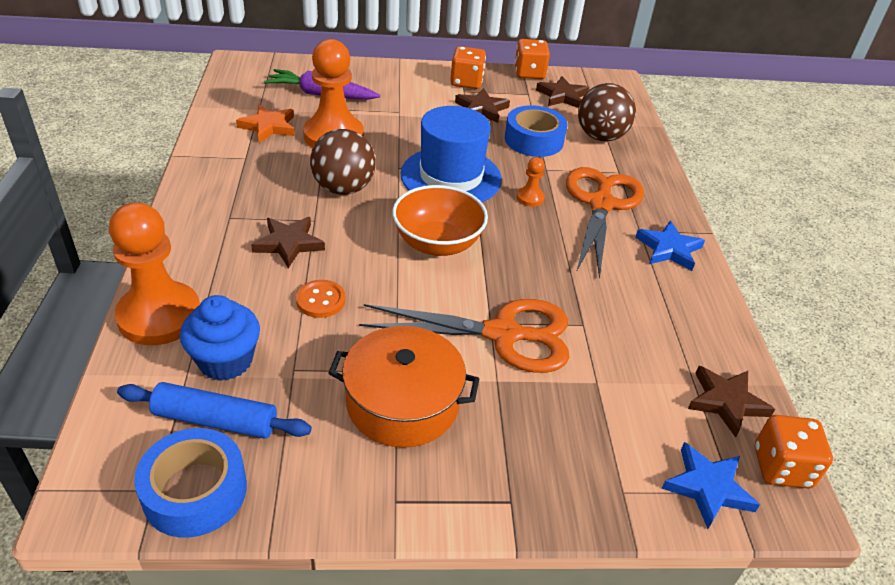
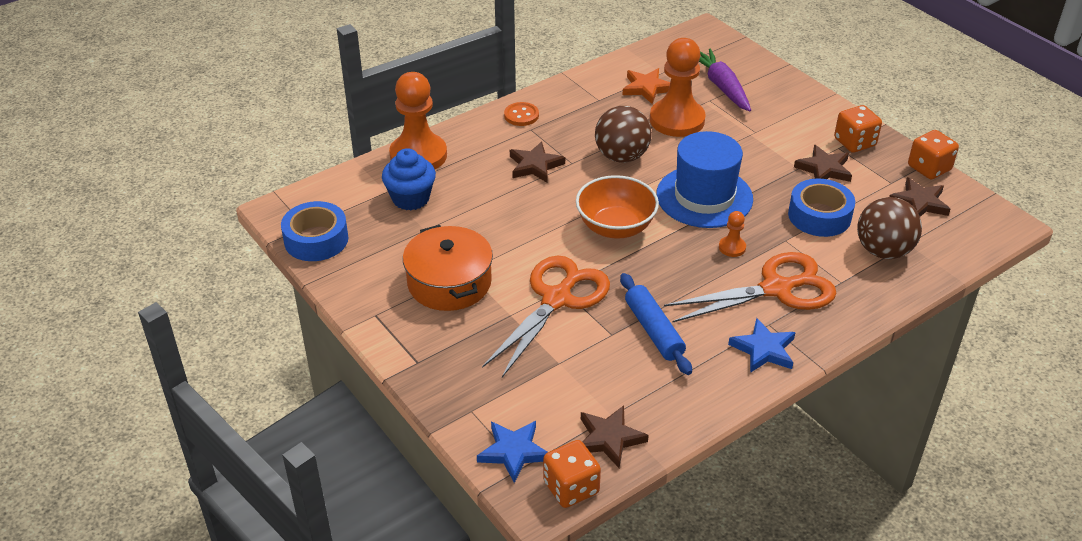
camera: 60 degrees right, 0 degrees up
(215, 420) = (366, 220): blue rolling pin -> blue rolling pin (653, 330)
(321, 300) = (499, 206): orange button -> orange button (521, 115)
(503, 334) = (557, 299): orange scissors -> orange scissors turned 120 degrees counterclockwise

